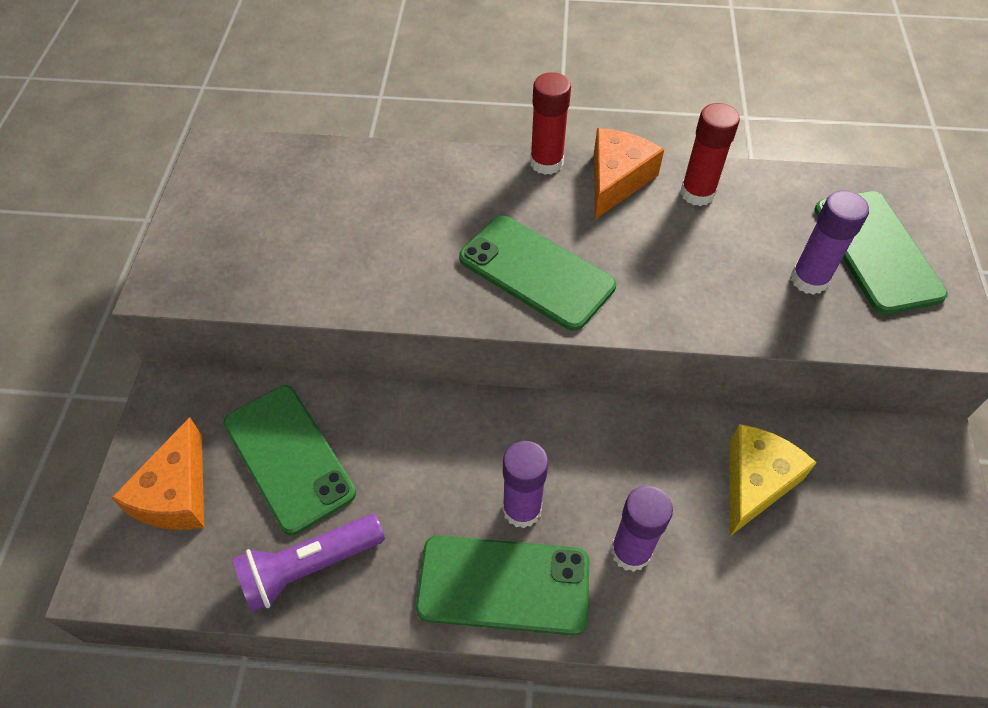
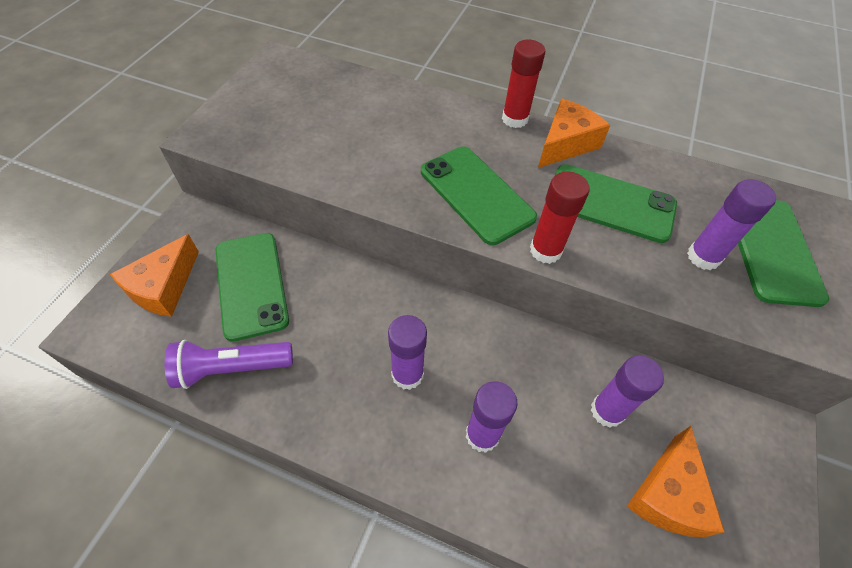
camera: 15 degrees right, 0 degrees up
(503, 584) = (371, 428): green phone -> green phone (610, 203)
(697, 193) = (628, 168): red glue stick -> red glue stick (545, 250)
(755, 482) = (607, 411): yellow cheese -> purple glue stick
(845, 552) = (668, 494): none -> orange cheese

